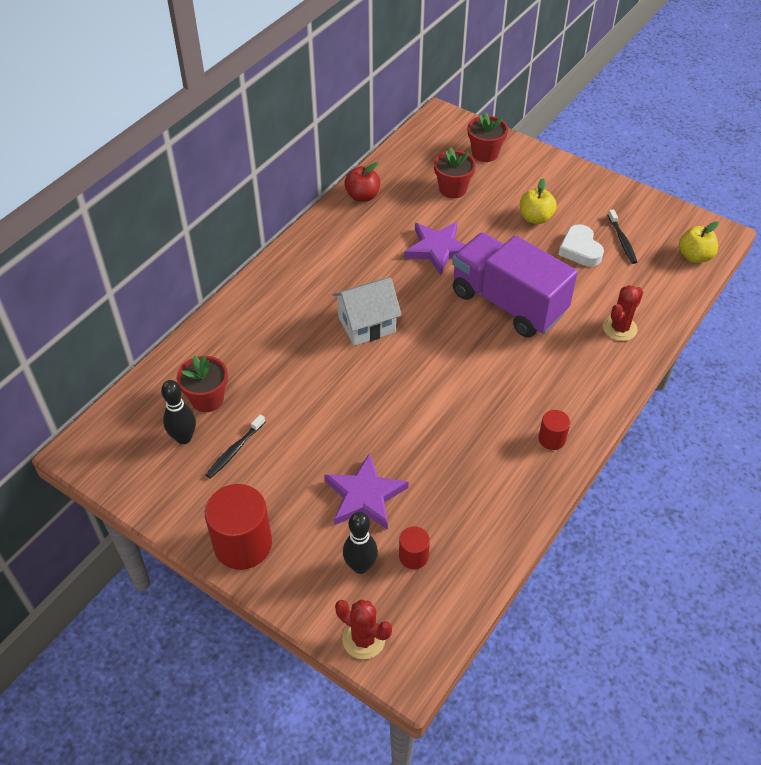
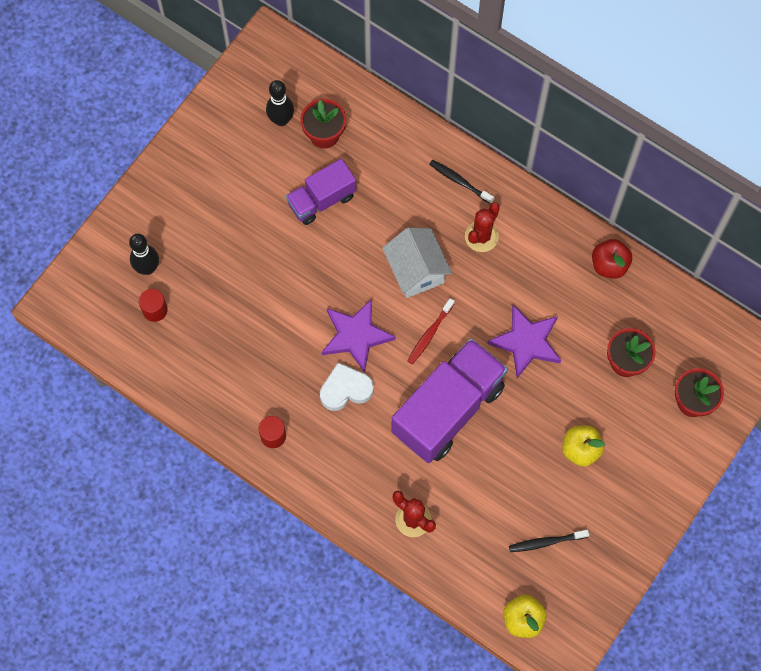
camera: 90 degrees right, 20 degrees up
(235, 450) = (266, 162): black toothbrush -> black toothbrush (459, 181)
(243, 544) = (172, 176): red cylinder -> none
(284, 400) = (321, 200): none -> purple truck
(363, 639) = (83, 271): red cactus -> red cactus (481, 236)
(365, 496) = (216, 271): purple star -> purple star (356, 336)
(432, 315) = (429, 334): none -> red toothbrush
(580, 249) = (530, 493): white heart -> white heart (345, 389)

